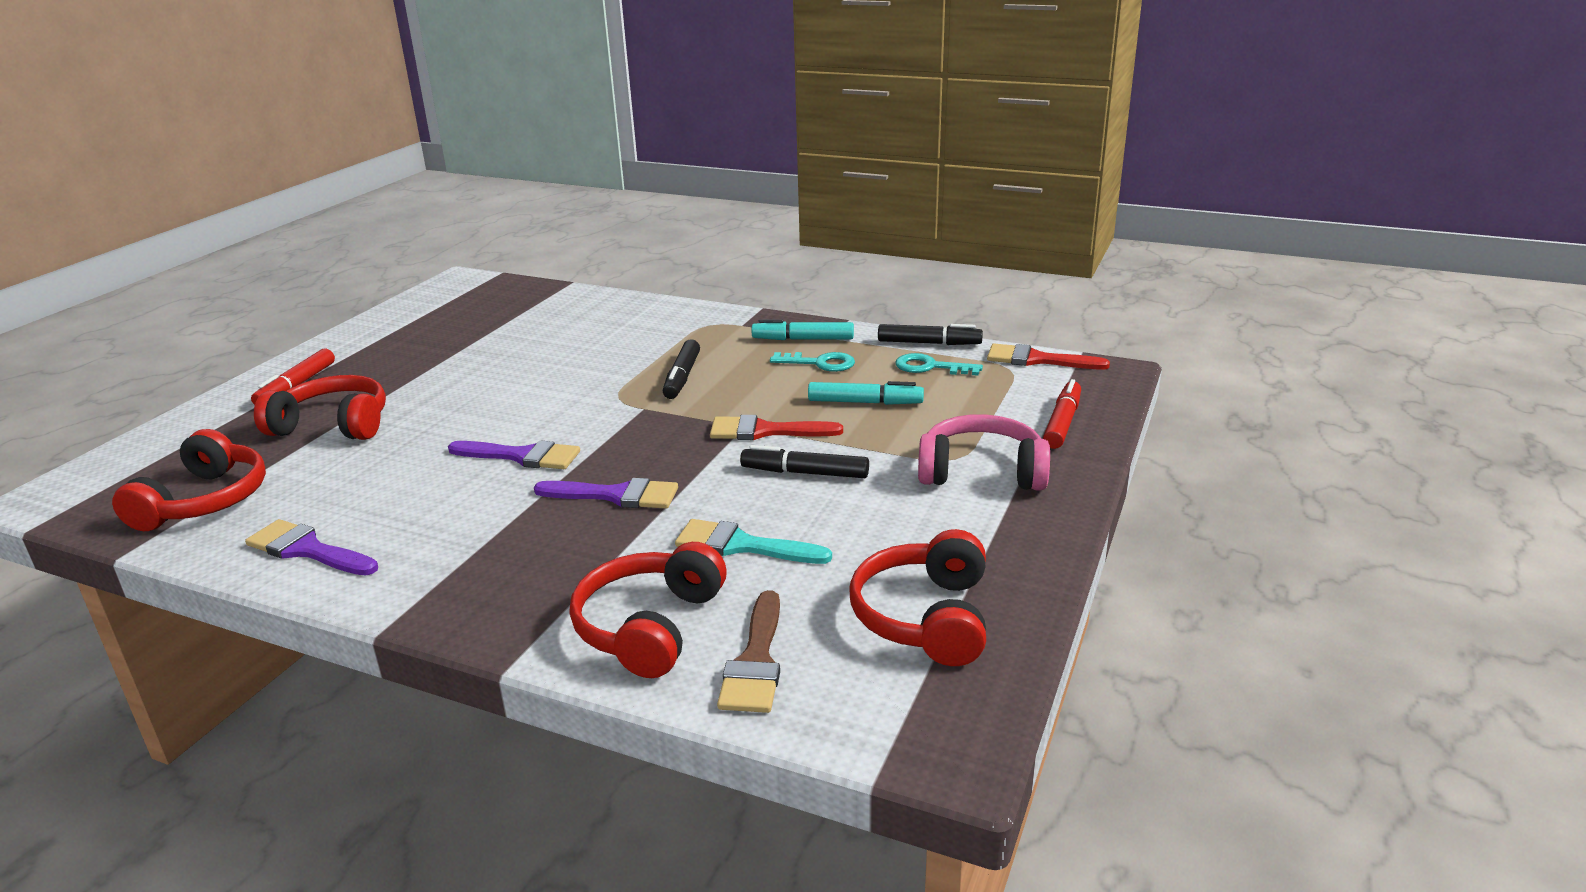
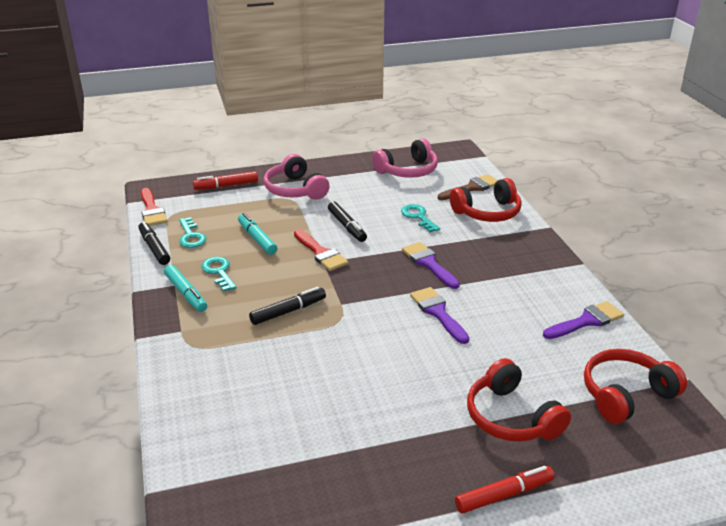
camera: 130 degrees left, 5 degrees up
(307, 550) = (586, 321): purple brush -> purple brush turned 105 degrees counterclockwise
(742, 545) = (418, 217): turquoise brush -> turquoise key
(925, 617) = (407, 170): red headphones -> pink headphones

